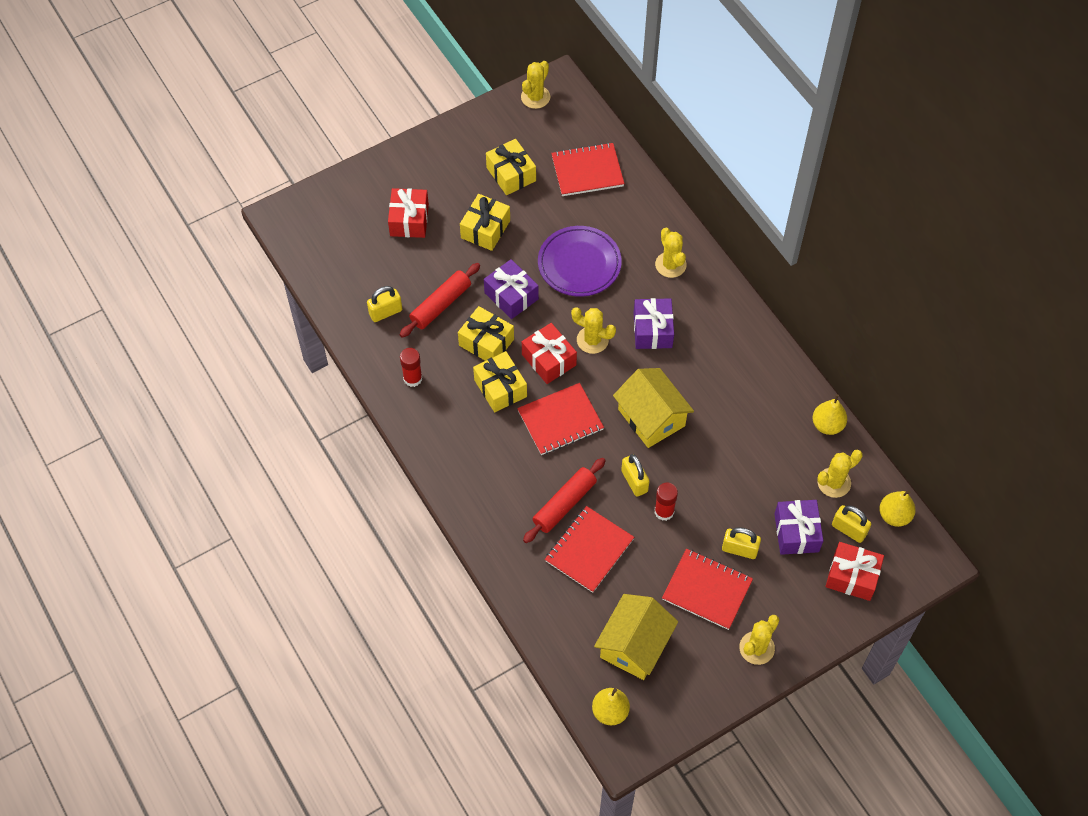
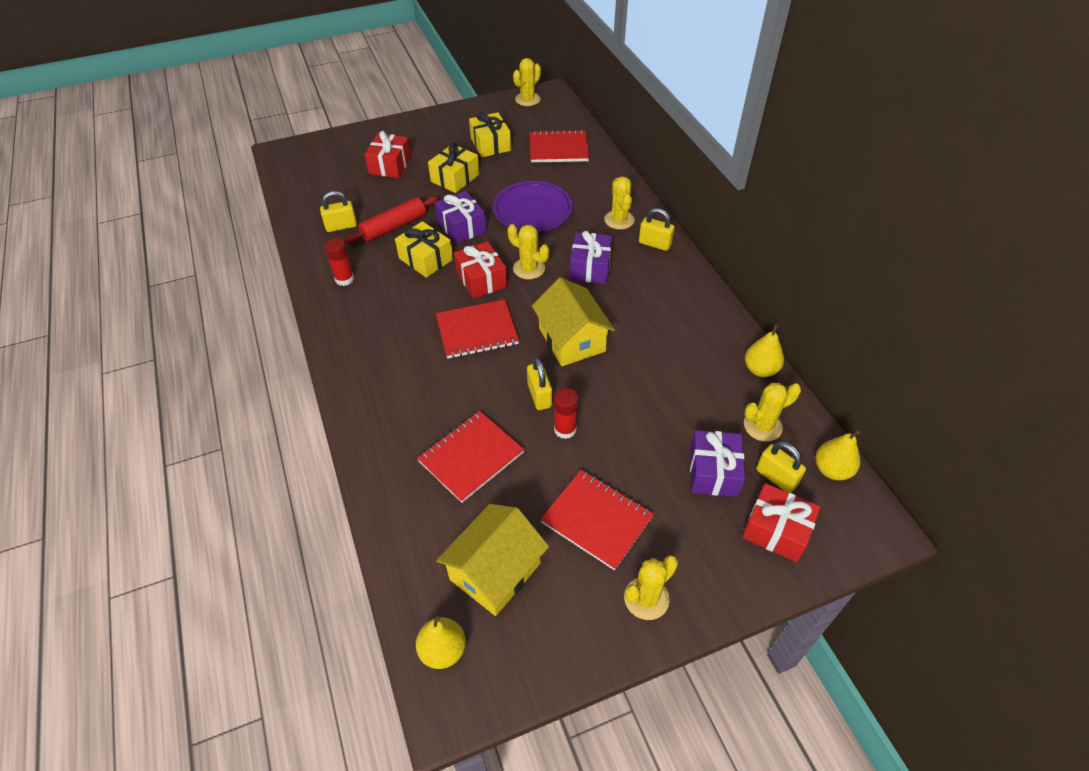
camera: 10 degrees right, 10 degrees down
(500, 388) = (426, 296): yellow gift -> none
(564, 504) = (458, 407): red rolling pin -> none
(739, 549) = (643, 480): yellow padlock -> yellow padlock (654, 244)

